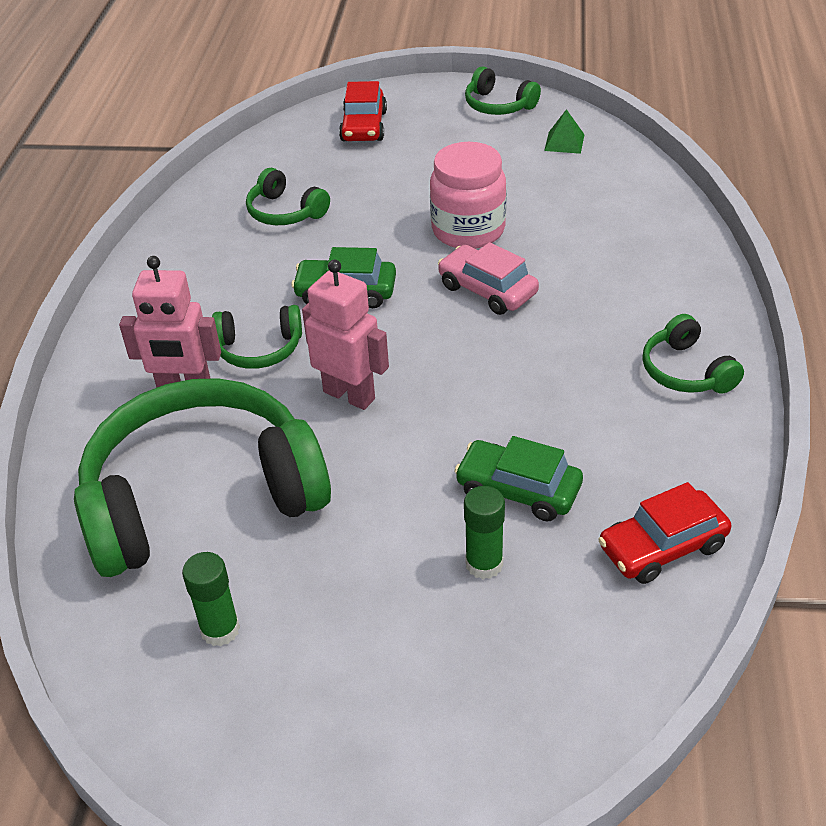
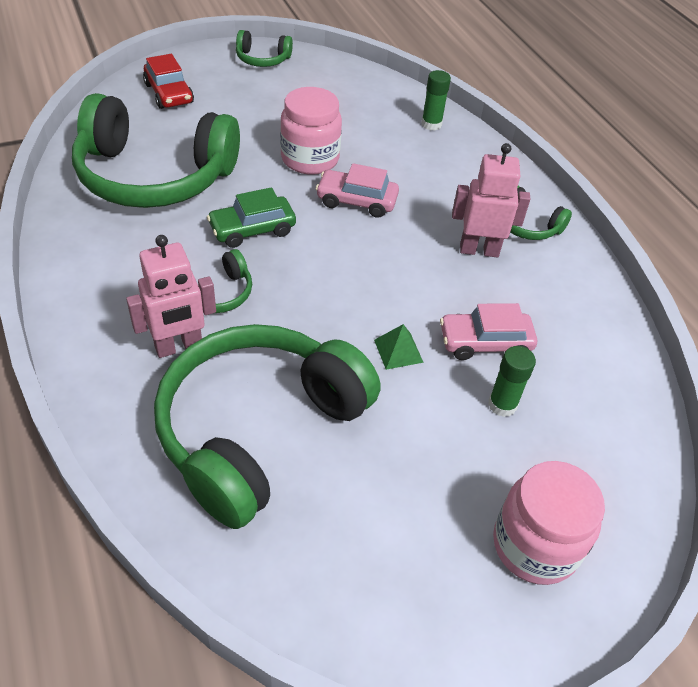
camera: 35 degrees left, 5 degrees up
(220, 630) = (354, 532): green glue stick -> green glue stick (431, 124)
(285, 212) = (154, 176): green headphones -> green headphones, size x2.31
(349, 395) = (315, 309): pink robot -> pink robot (479, 250)
(401, 723) = (535, 545): none -> pink jar
(518, 490) = (485, 343): green car -> pink car
(564, 142) = (330, 79): green pyramid -> green pyramid (398, 351)
(662, 547) = (600, 351): red car -> none

